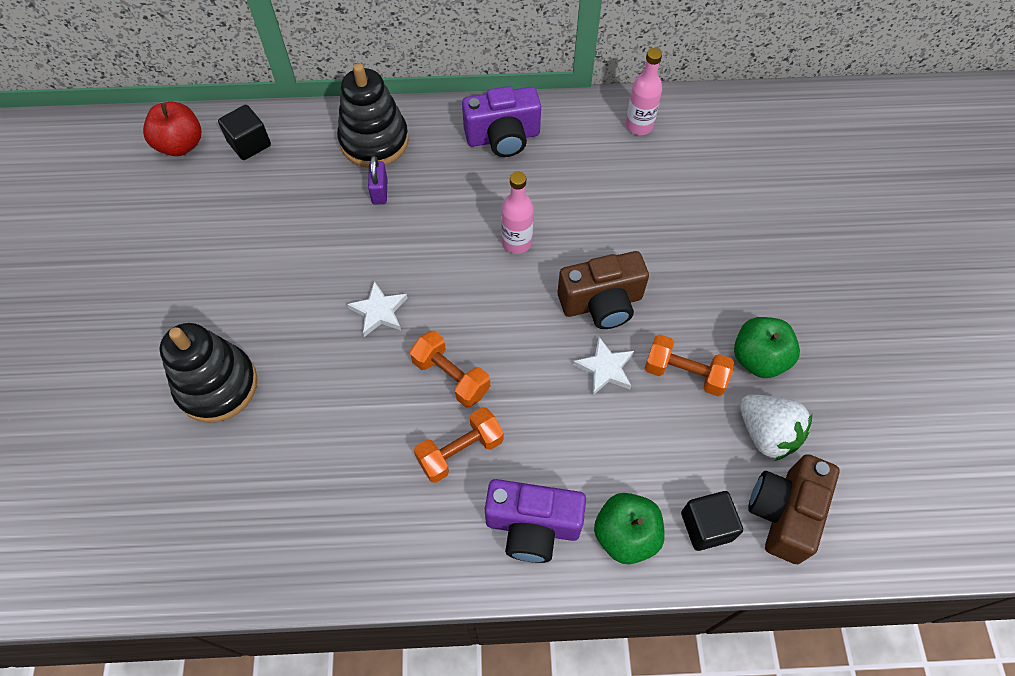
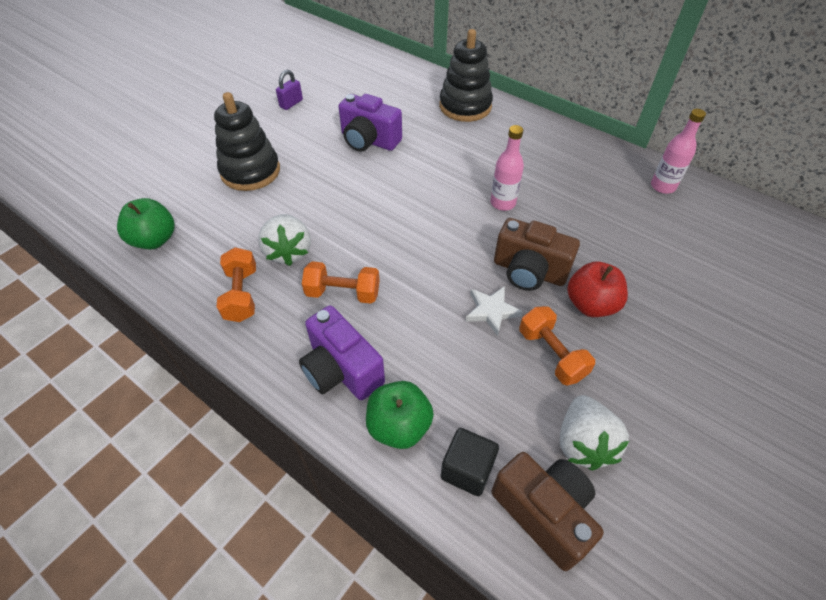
camera: 40 degrees right, 10 degrees down
(181, 145) = (356, 58): red apple -> red apple (591, 304)
(249, 144) = (392, 74): black cube -> none
(362, 448) = (289, 252): none -> white strawberry
(379, 191) = (441, 131): purple padlock -> purple padlock (291, 103)
(379, 311) = (376, 189): white star -> none
(451, 377) = (382, 249): orange dumbbell -> orange dumbbell (241, 295)
(503, 137) = (551, 144): purple camera -> purple camera (369, 140)
(758, 358) = (626, 386): green apple -> green apple (154, 240)
(784, 513) = (544, 512): brown camera -> brown camera turned 75 degrees clockwise

